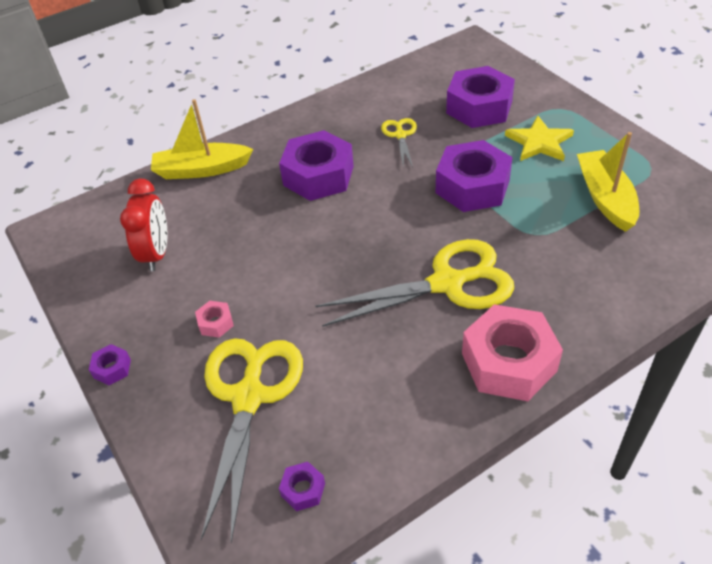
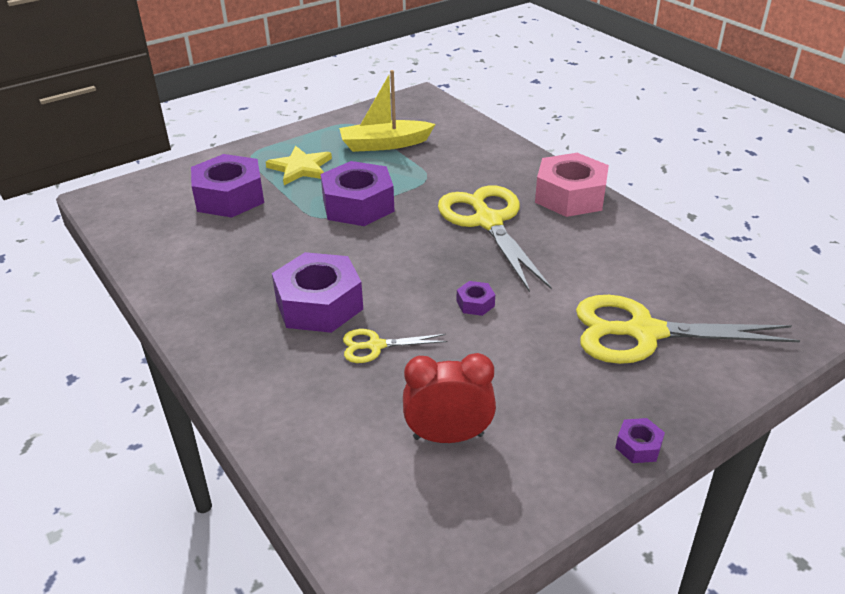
camera: 95 degrees left, 10 degrees down
(201, 169) = (281, 414): yellow boat -> none
(216, 323) = (556, 366): pink nut -> none
(303, 490) = (724, 293): purple nut -> purple nut (475, 303)
(400, 135) = (261, 247): yellow scissors -> yellow scissors (375, 346)

